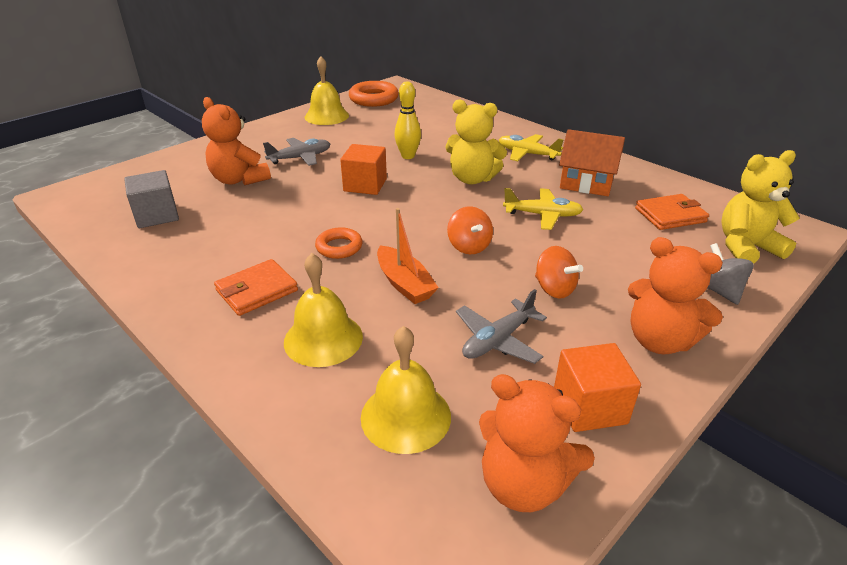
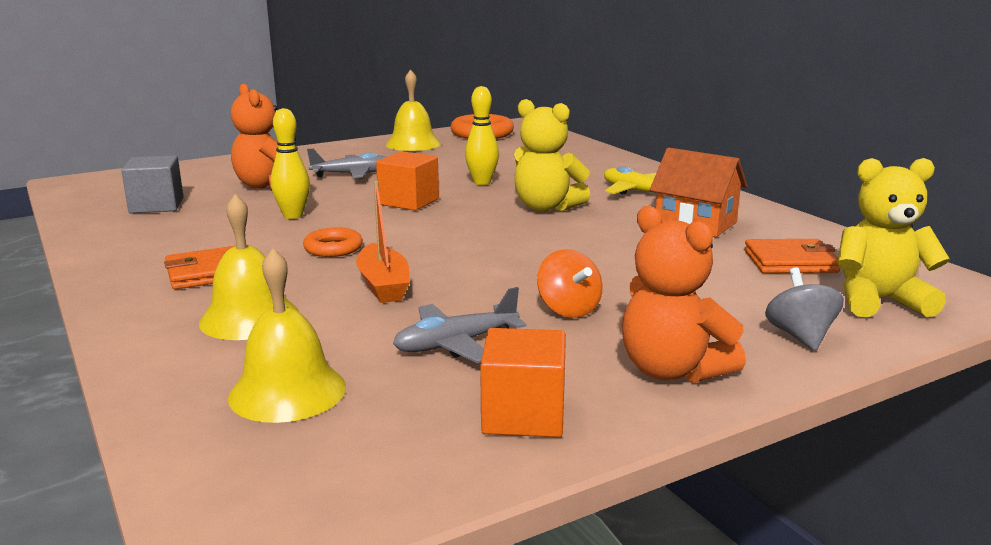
camera: 15 degrees right, 15 degrees down
(282, 213) = (293, 215): none -> yellow bowling pin
(469, 246) = (490, 263): orange spinning top -> none
(523, 484) = (378, 468): orange teddy bear -> none
(542, 215) = (610, 245): yellow plane -> none

